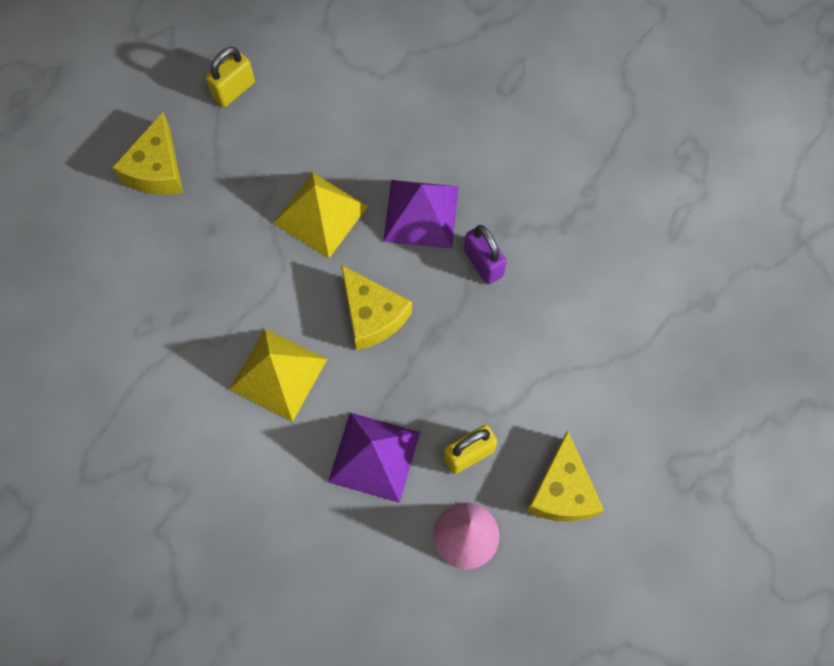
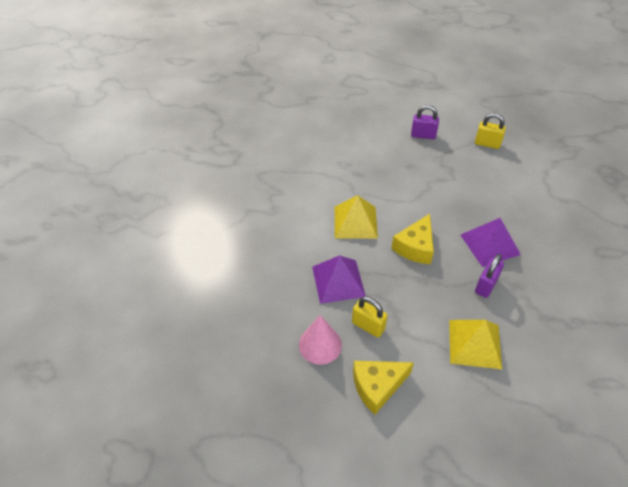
camera: 65 degrees right, 20 degrees down
(157, 169) = (423, 135): yellow cheese -> purple padlock
(320, 214) = (452, 203): yellow pyramid -> yellow pyramid (475, 343)

